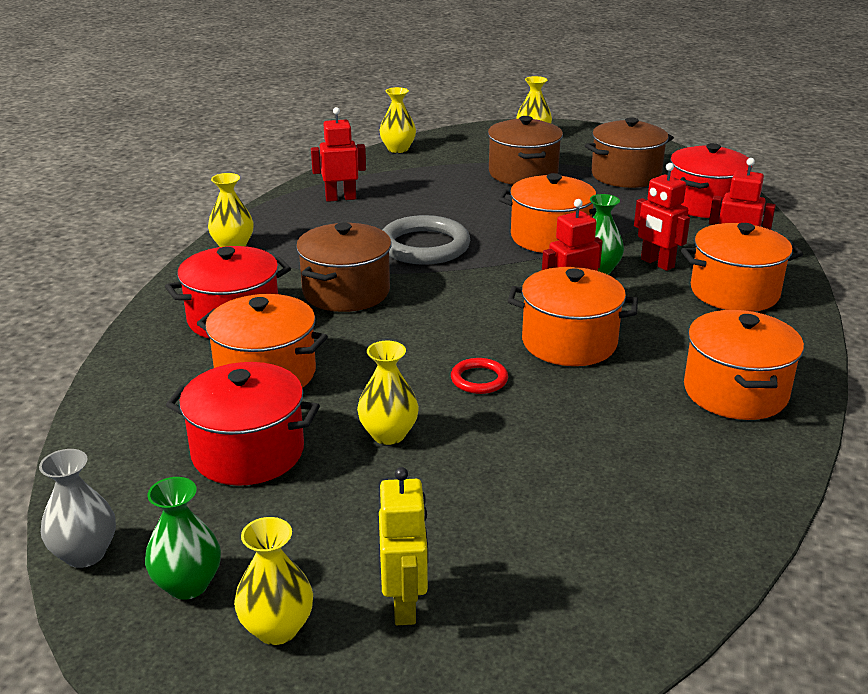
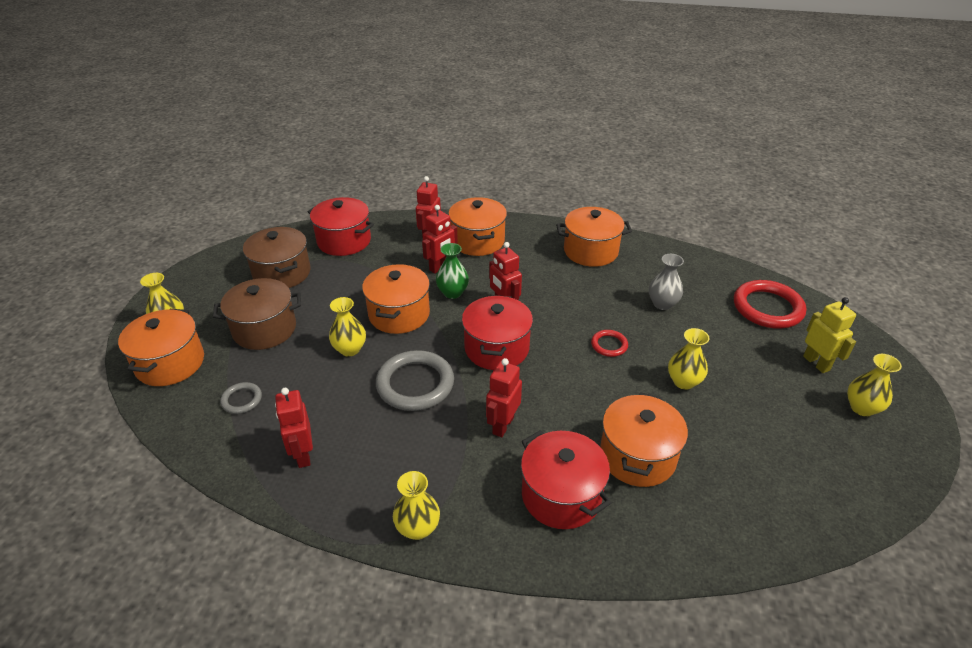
camera: 95 degrees left, 10 degrees up
(85, 554) = (867, 511): grey vase -> grey vase (662, 304)
(188, 584) = (858, 452): green vase -> none
(248, 452) = (732, 448): red pot -> red pot (496, 348)
(346, 292) = (502, 425): brown pot -> red robot
(398, 149) = (172, 422): yellow vase -> yellow vase (350, 349)
(405, 604) = (816, 363): yellow robot -> yellow robot turned 75 degrees clockwise
(419, 171) = (242, 400): none -> grey ring
(569, 342) = (554, 307): orange pot -> orange pot (170, 363)
(578, 583) = (767, 308): none -> red ring

